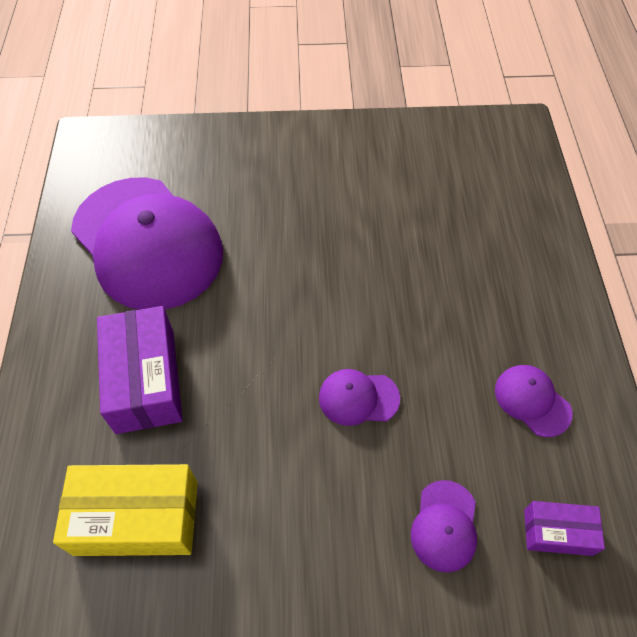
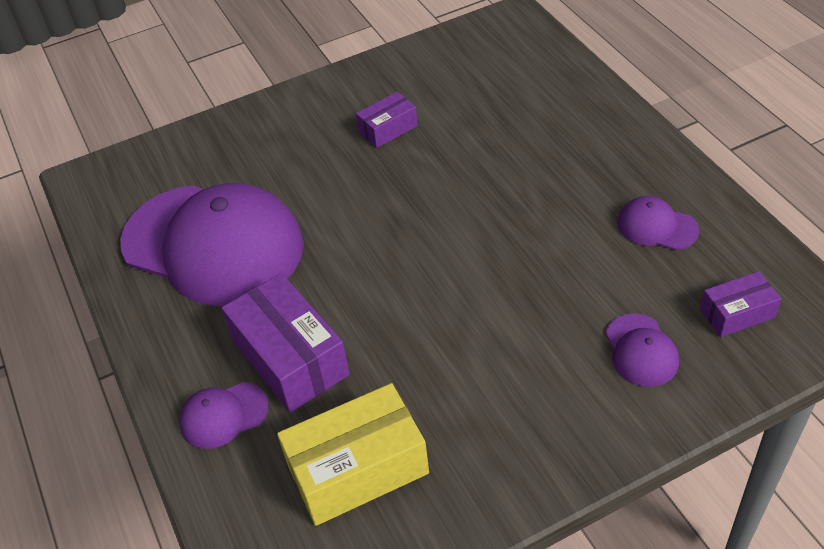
camera: 20 degrees left, 10 degrees down
(348, 193) = (388, 129): none -> purple box
(358, 398) = (503, 287): purple cap -> purple cap (223, 415)

